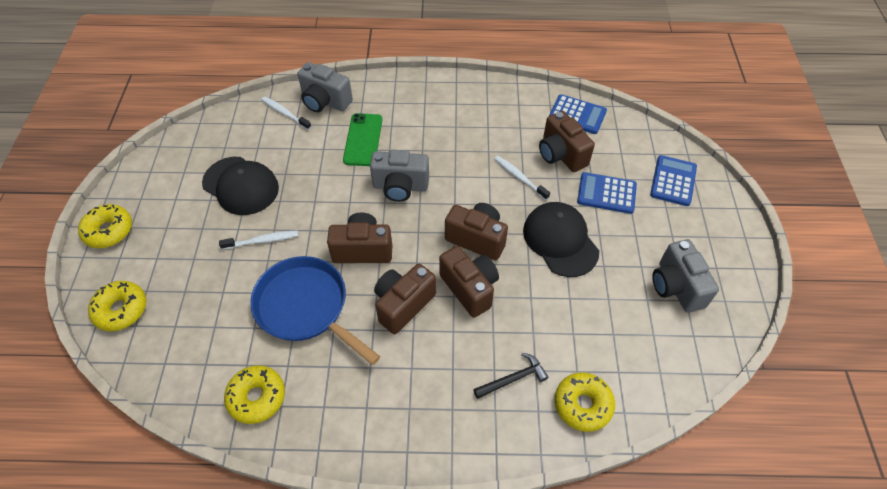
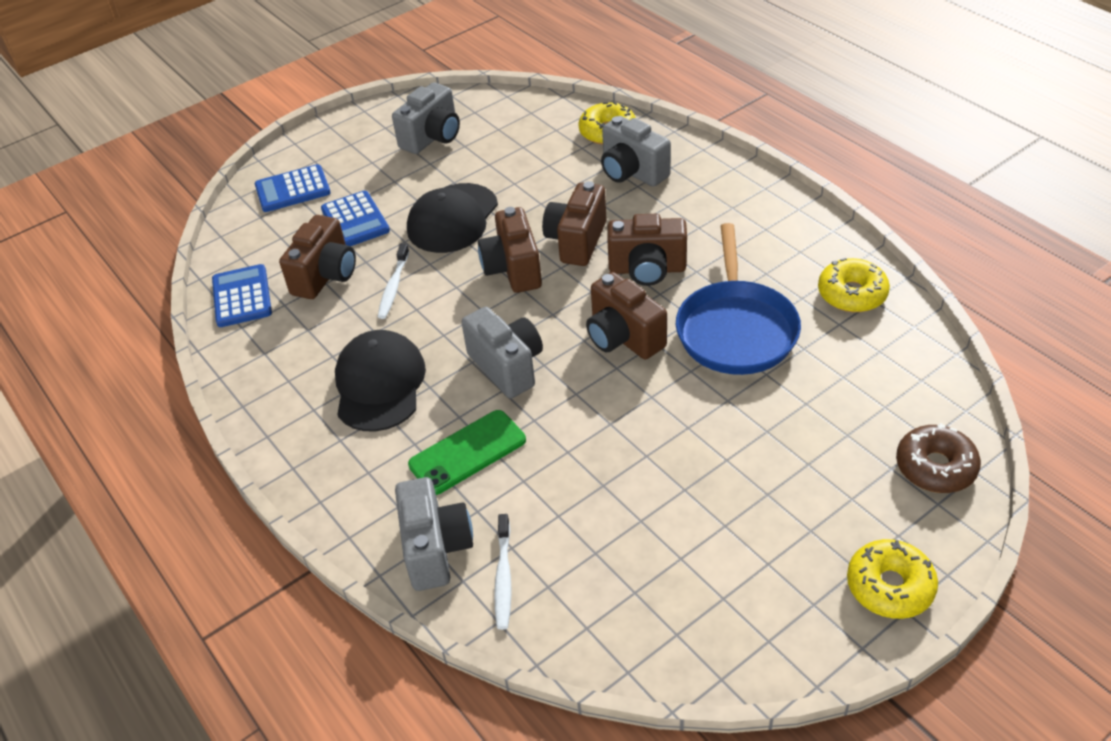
camera: 125 degrees left, 10 degrees down
(121, 310) = (935, 467): yellow donut -> brown donut
(241, 186) = (670, 513): black cap -> black cap (379, 384)
(262, 240) = (713, 424): white toothbrush -> none
(513, 379) = (632, 172): black hammer -> grey camera

